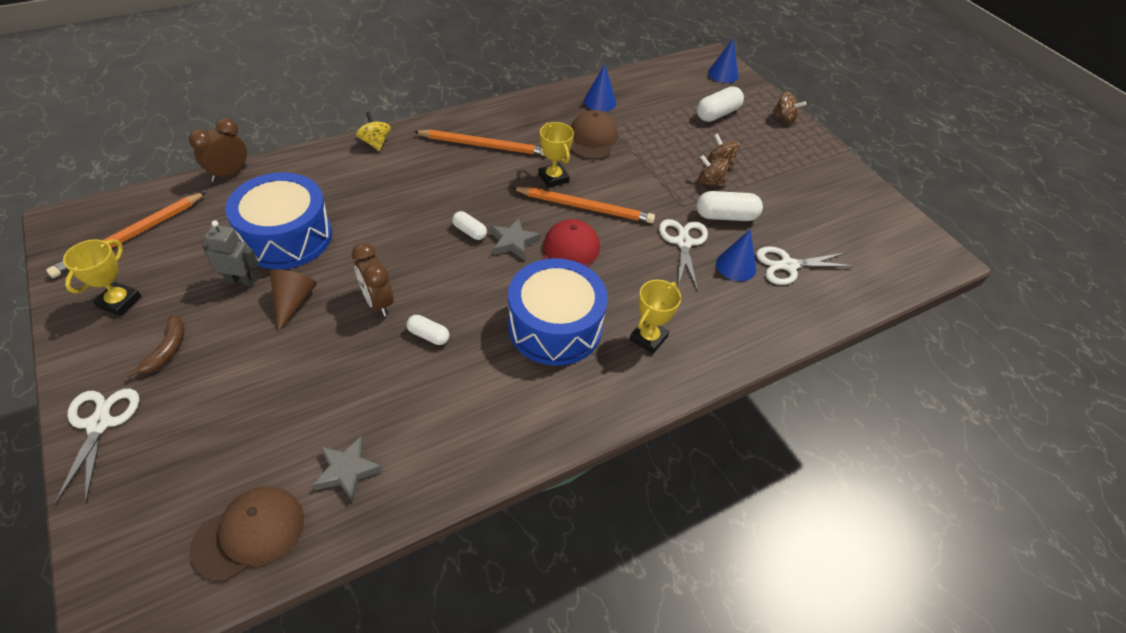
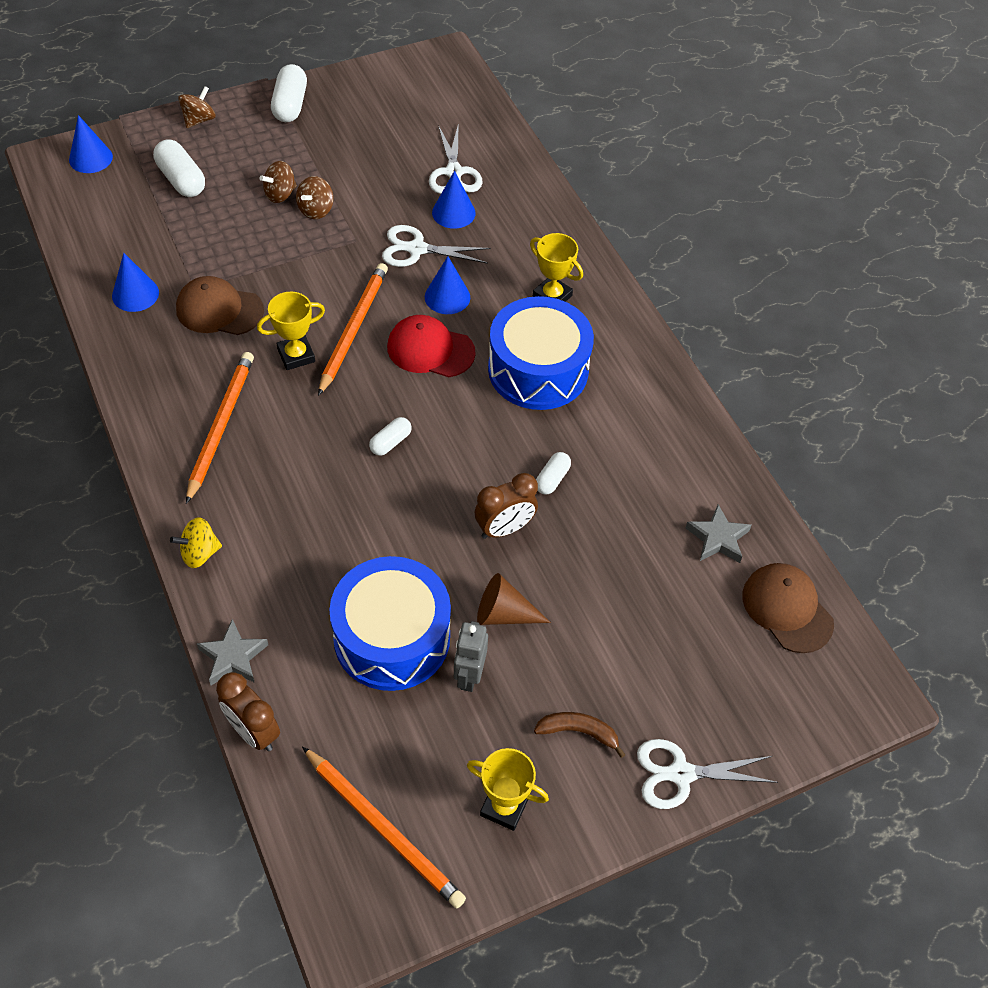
camera: 85 degrees left, 5 degrees up
(513, 242) = (411, 400): grey star -> grey star (233, 657)
(631, 263) = (447, 297): none -> blue cone
(725, 216) = (376, 207): white capsule -> white capsule (290, 105)

